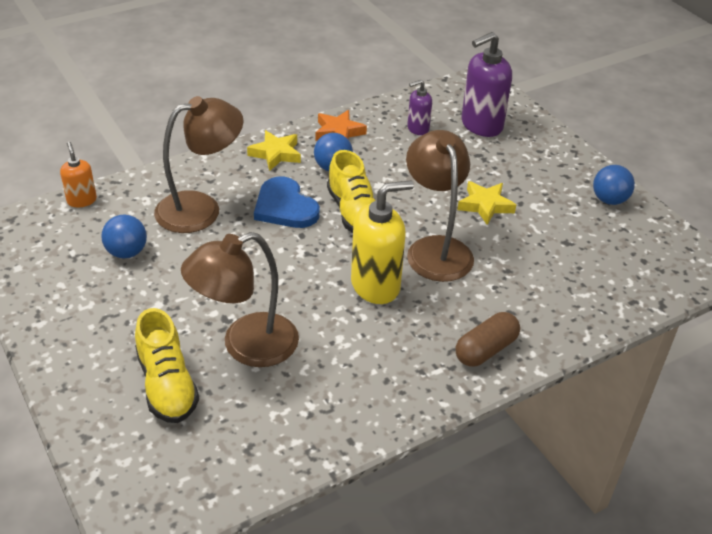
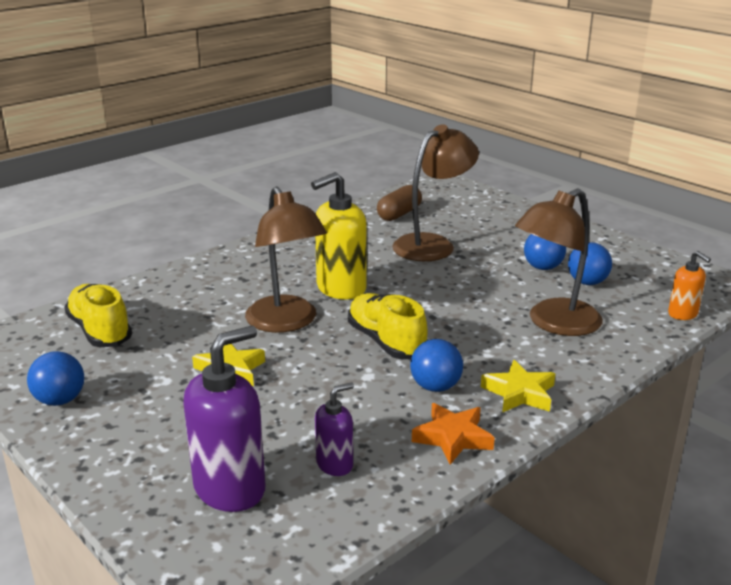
camera: 170 degrees right, 15 degrees down
(152, 282) = (542, 267): none -> blue ball
(167, 385) = (474, 223): yellow shoe -> yellow shoe (100, 331)
(285, 207) = (466, 337): blue heart -> none
(486, 350) = (235, 263): brown capsule -> brown capsule (399, 214)

